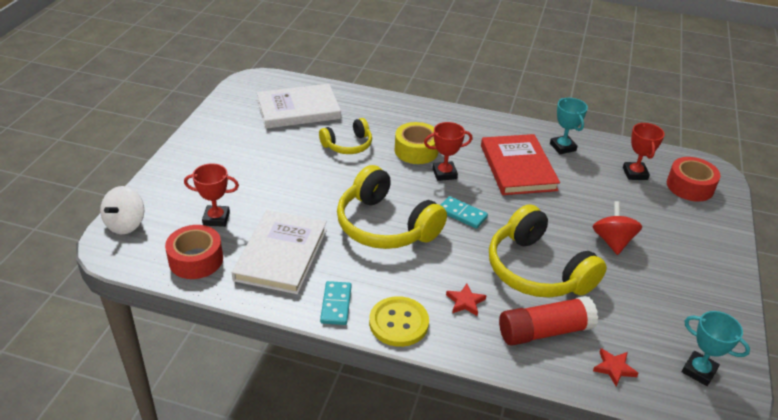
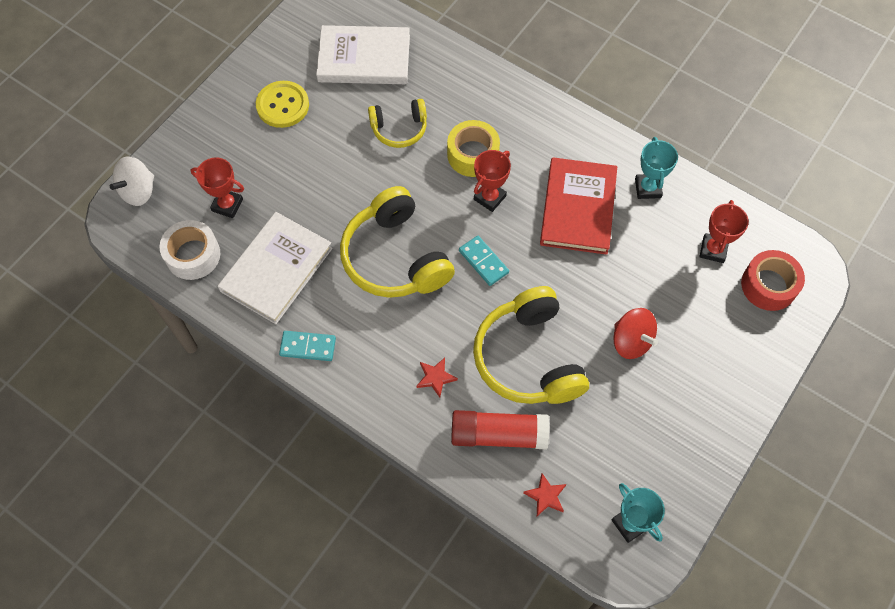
camera: 20 degrees right, 25 degrees up
(196, 260) = (193, 255): red tape -> white tape
(336, 304) = (308, 347): turquoise domino -> turquoise domino turned 75 degrees clockwise
(398, 323) = (359, 385): yellow button -> yellow button (282, 105)
(444, 173) = (489, 198): red trophy -> red trophy turned 60 degrees counterclockwise
(612, 241) = (631, 341): red spinning top -> red spinning top turned 120 degrees clockwise

